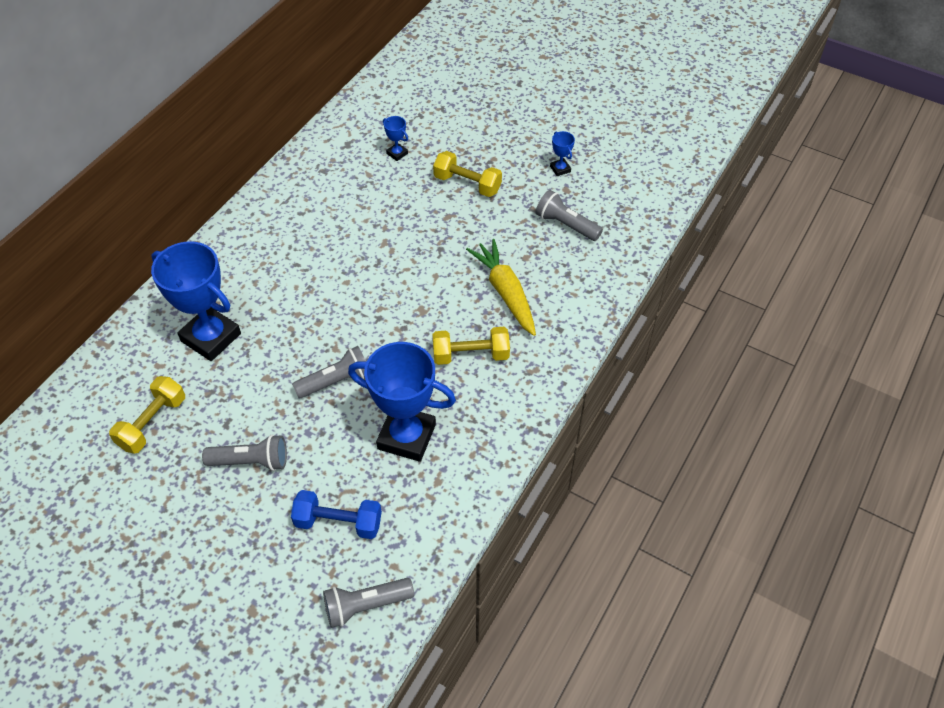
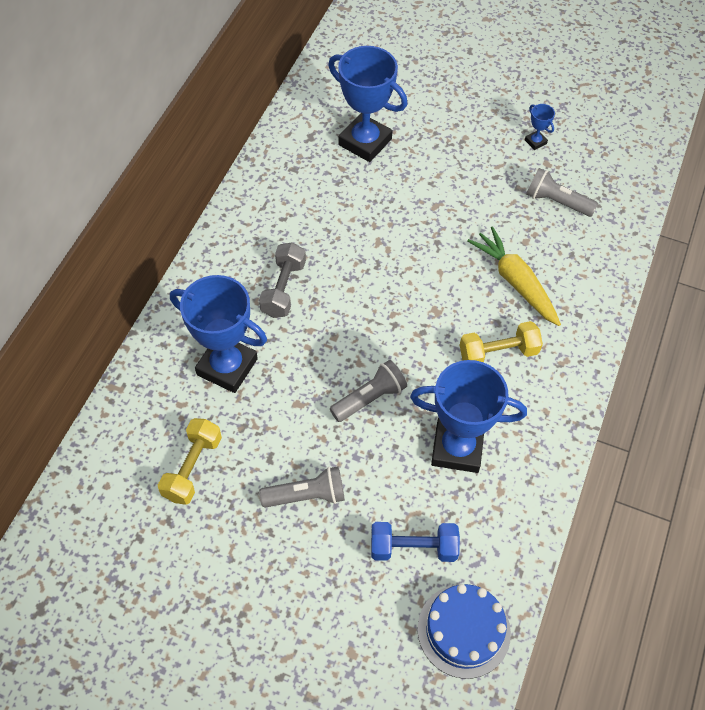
camera: 10 degrees left, 5 degrees up
(283, 274) = (283, 289): none -> grey dumbbell
(365, 605) = (464, 630): grey flashlight -> blue cake
(397, 153) = (365, 142): blue trophy -> blue trophy, size x2.40
(467, 184) = (446, 168): yellow dumbbell -> none

